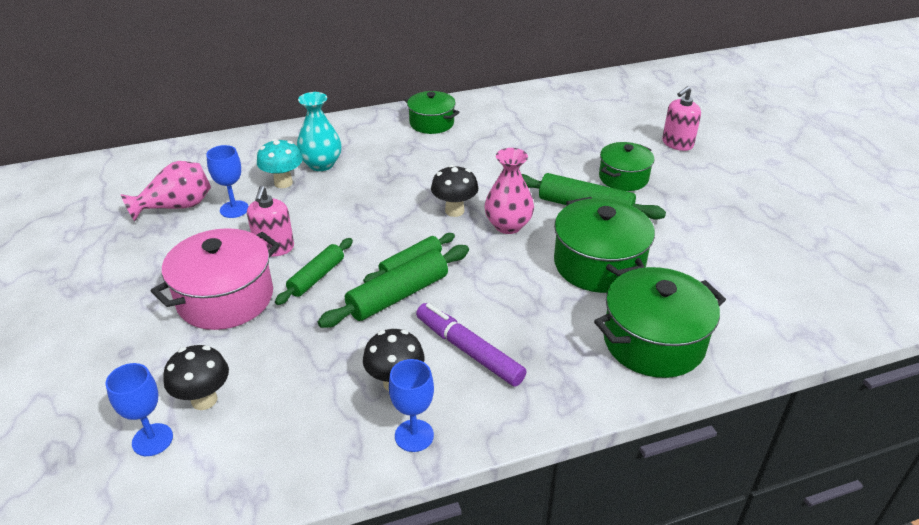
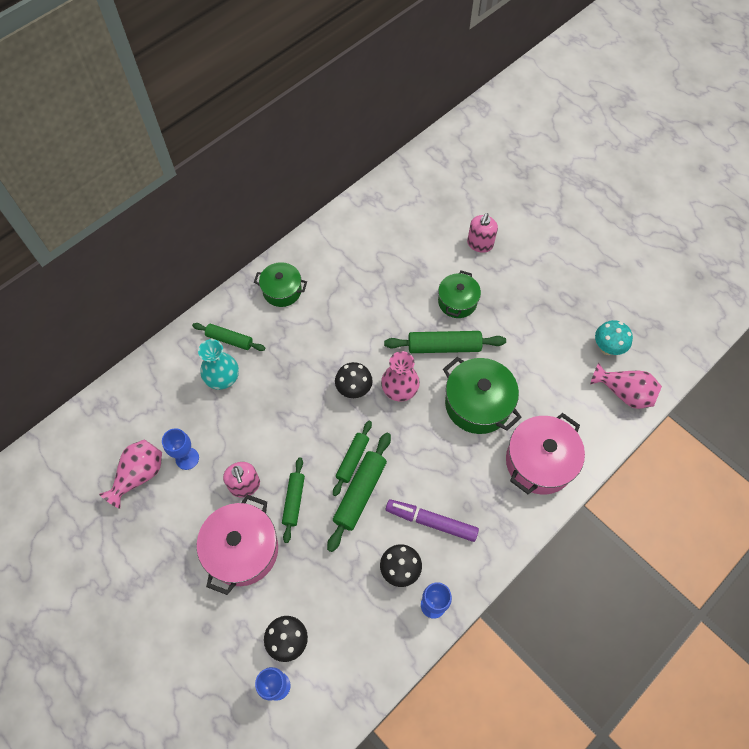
camera: 25 degrees left, 25 degrees up
(283, 183) = (206, 412): turquoise mushroom -> turquoise mushroom (607, 348)
(351, 141) = (229, 339): none -> green rolling pin
(653, 342) = (539, 462): green pot -> pink pot
(814, 313) = (624, 393): none -> pink vase

